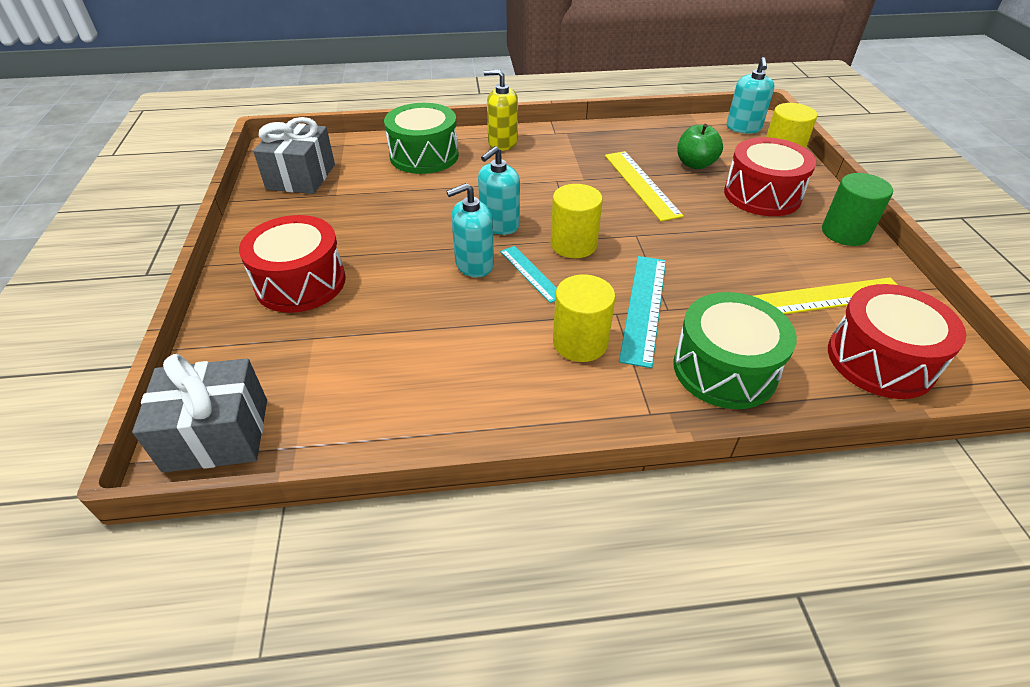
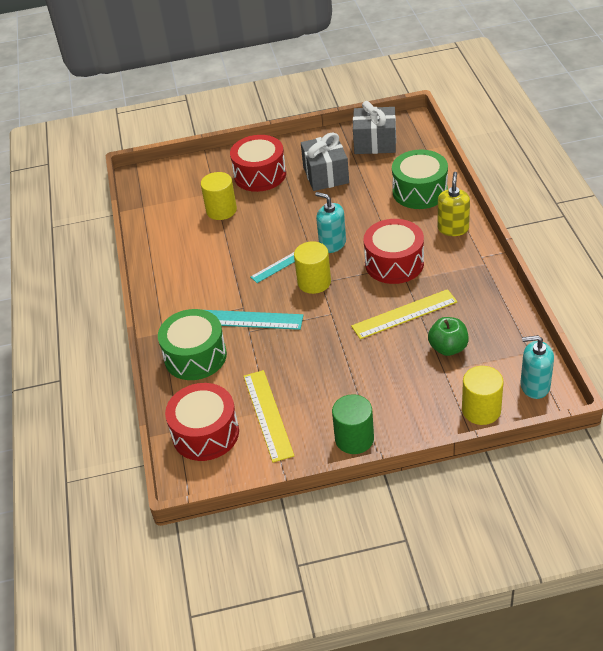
camera: 90 degrees right, 0 degrees up
(217, 434) = (150, 181): grey gift -> grey gift (326, 175)
(474, 264) = (285, 239): turquoise soap dispenser -> none
(580, 342) = (215, 293): yellow cylinder -> yellow cylinder (221, 210)
(762, 195) = (404, 390): red drum -> red drum (394, 263)

